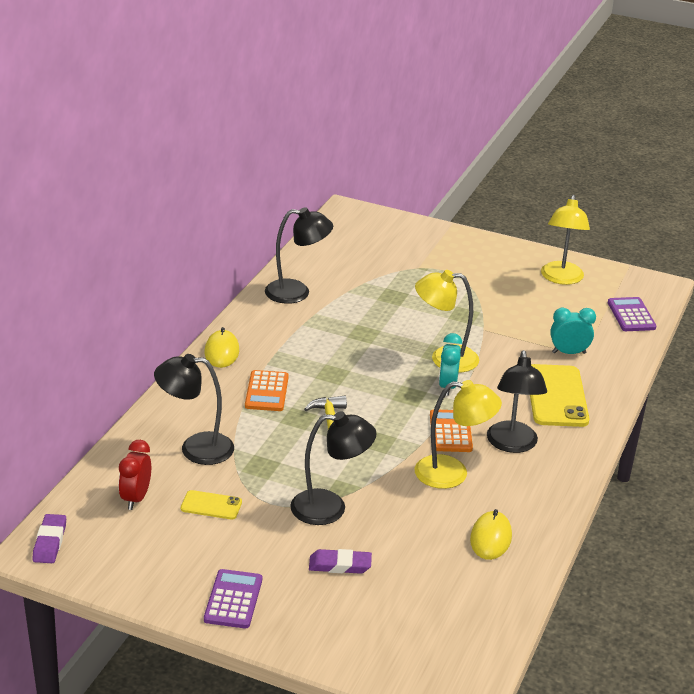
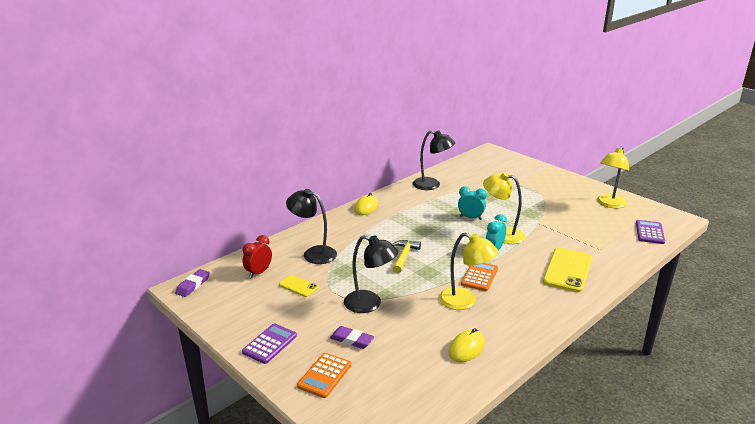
camera: 25 degrees right, 5 degrees down
(267, 392) = (377, 232): orange calculator -> orange calculator (324, 375)
(512, 445) = (518, 293): black lamp -> none
(569, 353) = (591, 246): turquoise clock -> turquoise clock (470, 218)

